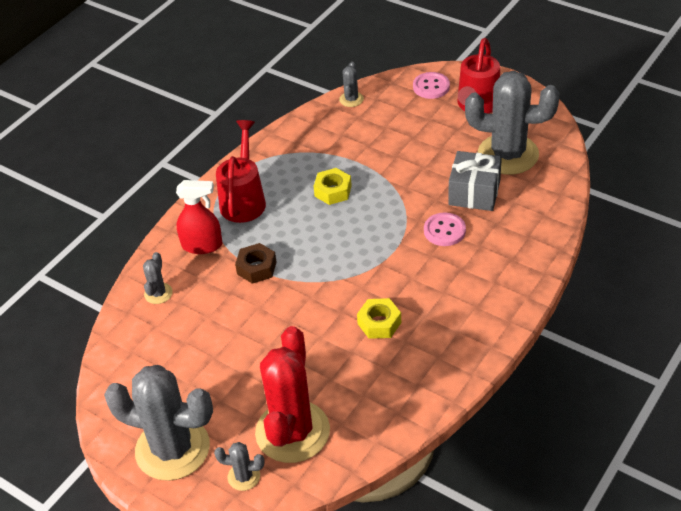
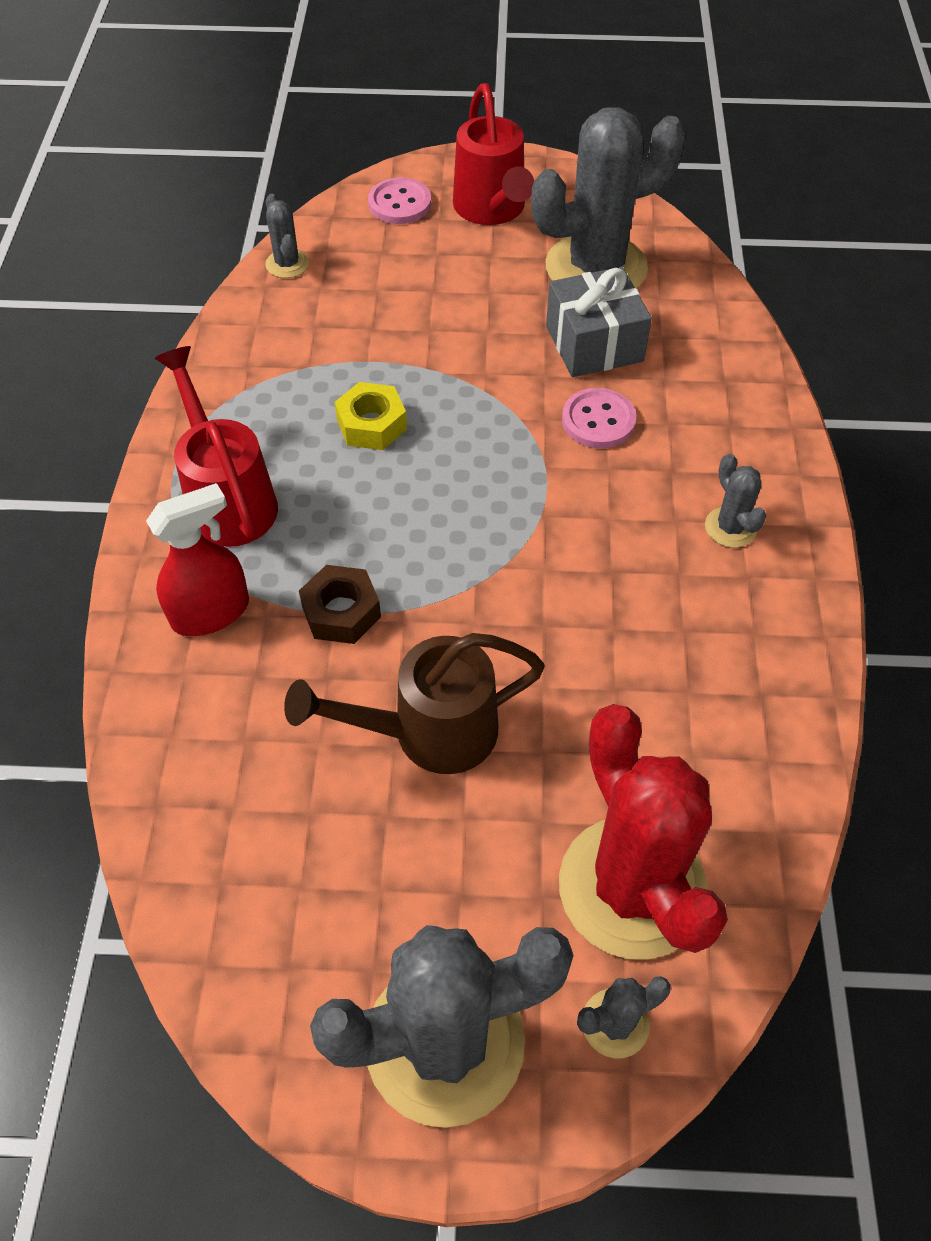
camera: 35 degrees left, 10 degrees up
(158, 293) = (192, 741): grey cactus -> grey cactus (730, 527)
(256, 333) = (430, 732): none -> brown watering can
(379, 323) = (620, 617): yellow nut -> none

